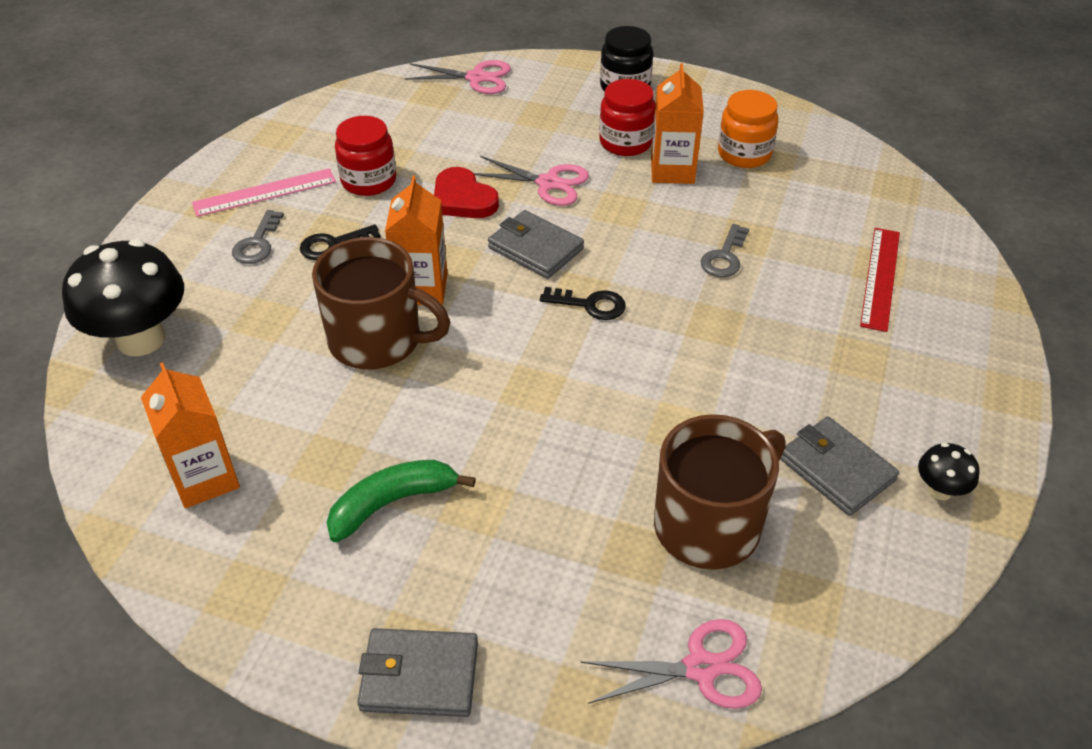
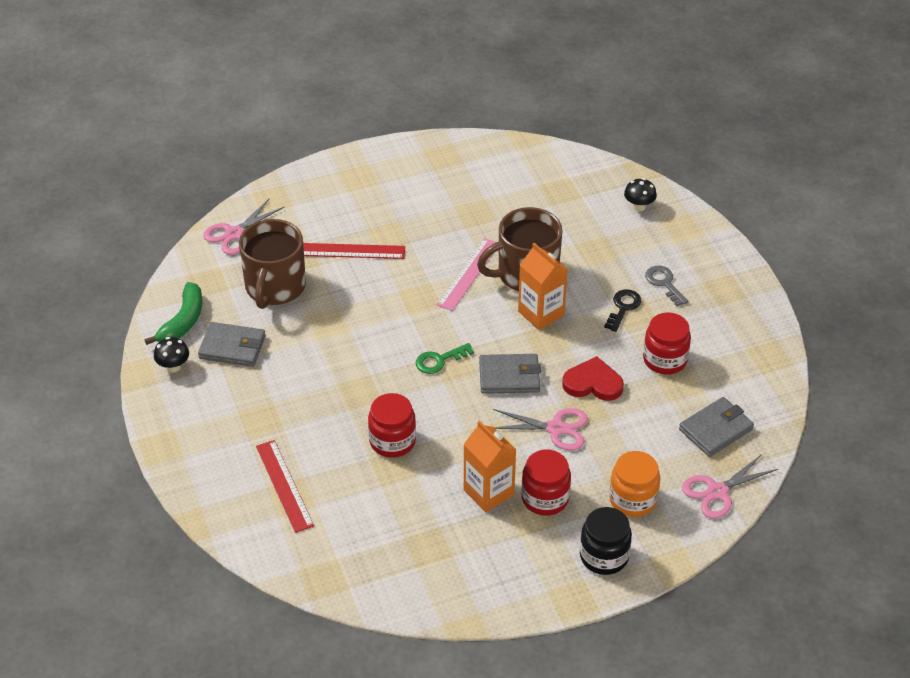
camera: 140 degrees right, 0 degrees up
(141, 339) = (639, 206): black mushroom -> black mushroom, size x0.45
(205, 478) = (517, 177): orange carton -> none
(264, 192) = (710, 314): pink ruler -> pink ruler (468, 274)
(392, 503) = (425, 215): green banana -> green banana (183, 321)
(419, 676) = (343, 171): grey wallet -> grey wallet (715, 429)
(548, 183) = (556, 429): pink scissors -> pink scissors turned 150 degrees counterclockwise
(550, 512) = (352, 251): none -> red ruler
(590, 305) = (439, 360): black key -> green key
(724, 257) = (392, 441): grey key -> red jar
(744, 154) = (454, 542): orange jar -> orange jar (633, 499)

